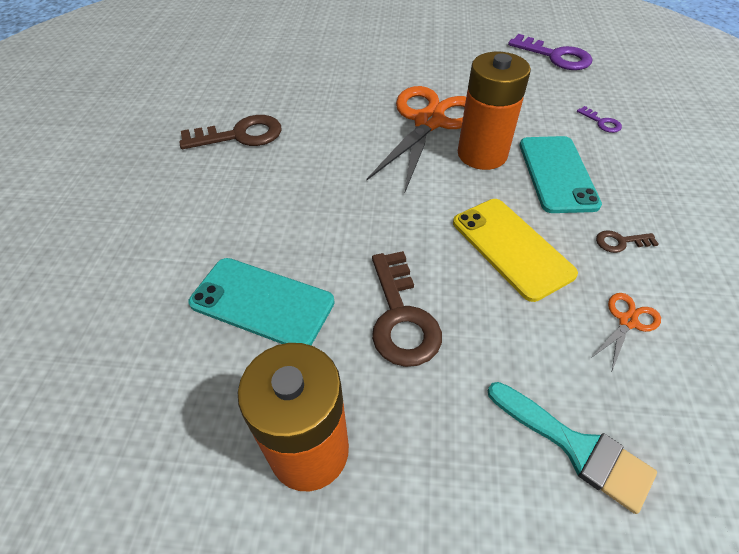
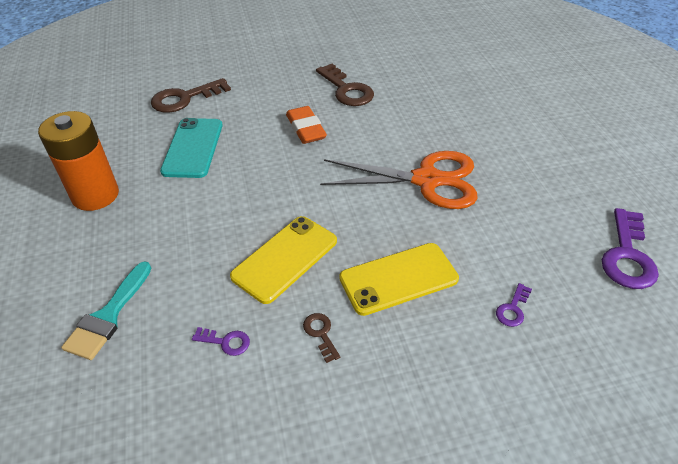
camera: 70 degrees right, 5 degrees down
(293, 184) = (306, 129): none -> orange eraser
(401, 317) = (197, 211): brown key -> brown key (184, 98)
(482, 154) = (399, 222): orange battery -> none
(557, 174) = (398, 278): turquoise phone -> yellow phone
(627, 321) = (226, 342): orange scissors -> purple key

